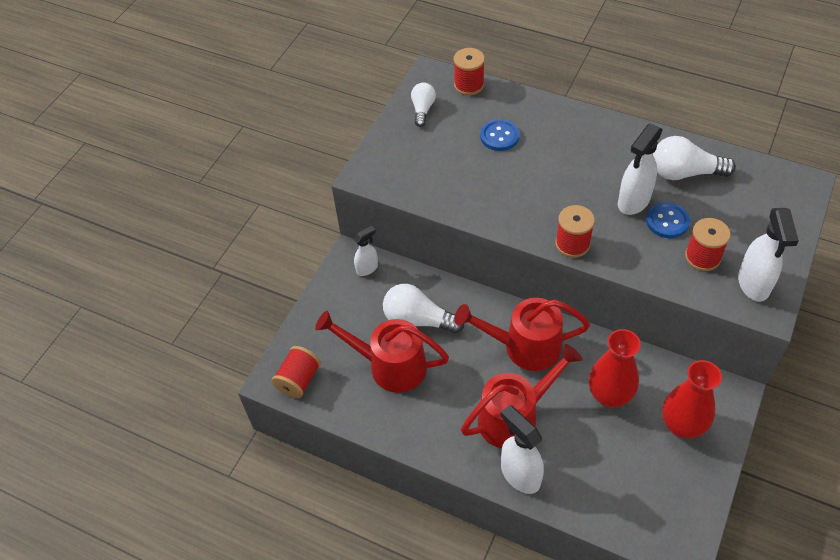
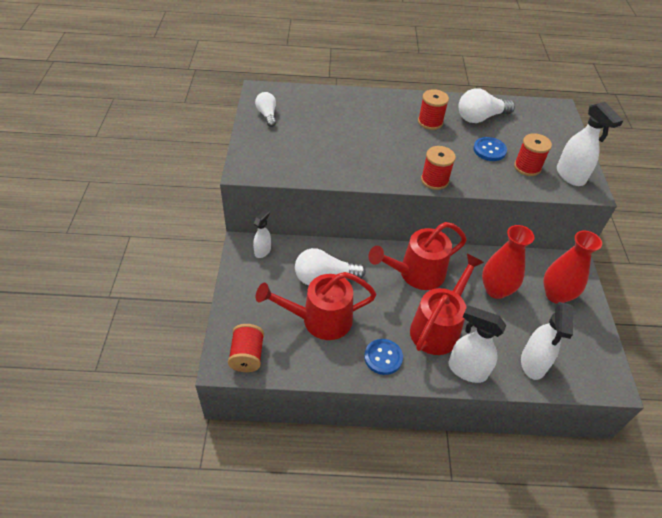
camera: 30 degrees left, 5 degrees down
(469, 85) = (294, 92): red spool -> red spool (430, 122)
(499, 136) = (337, 121): blue button -> blue button (383, 357)
(633, 201) = (459, 143): white spray bottle -> white spray bottle (533, 363)

